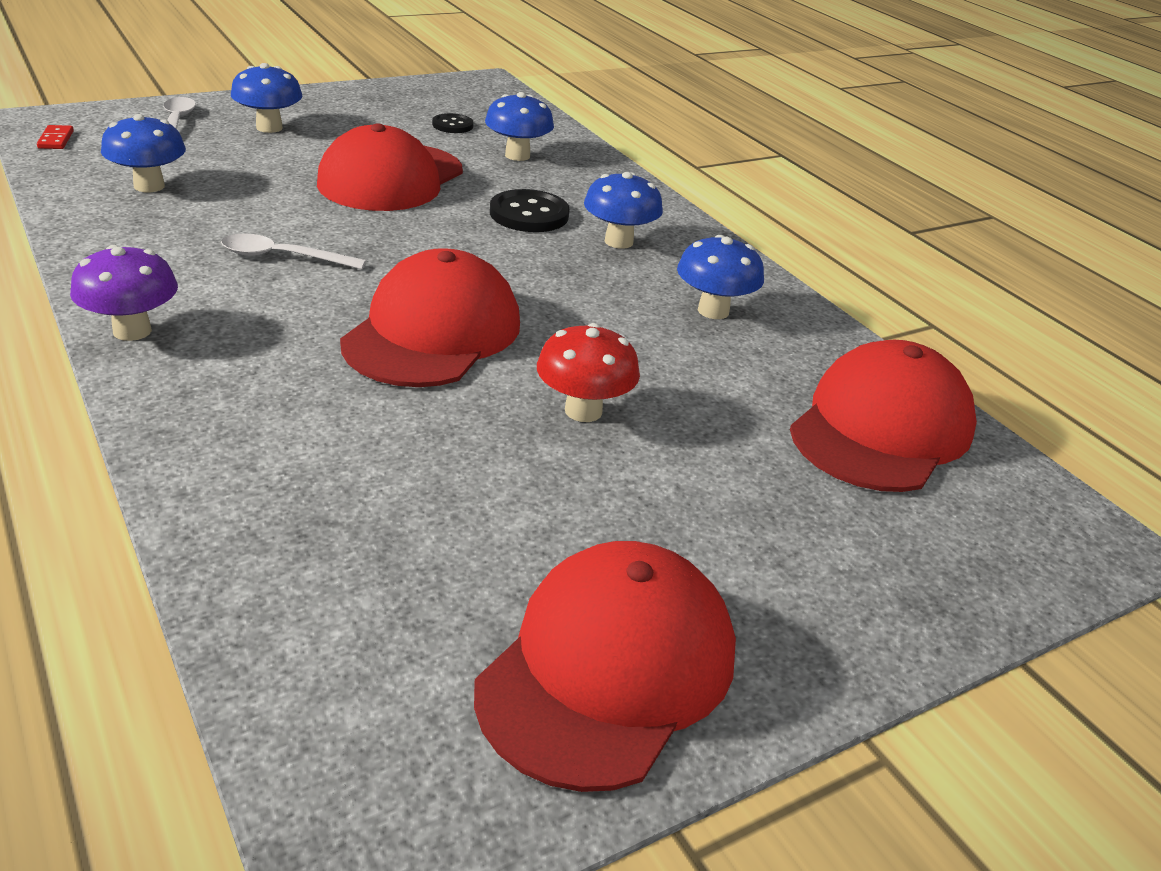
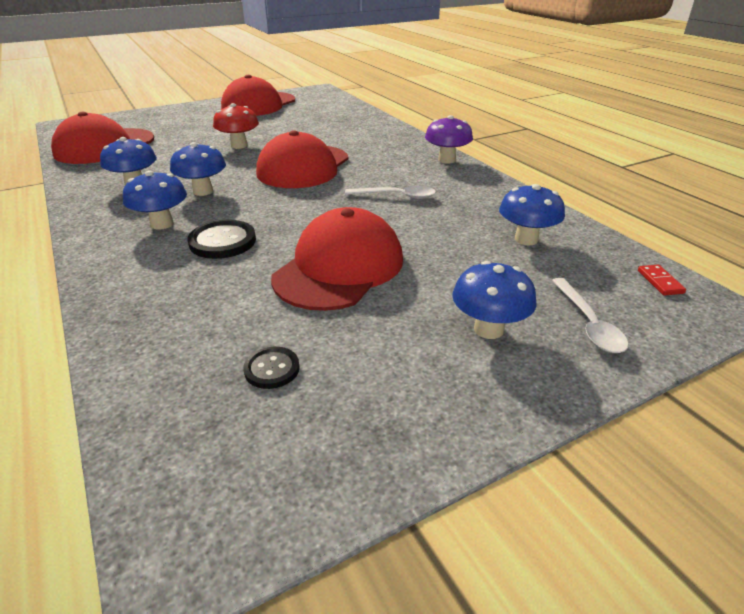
camera: 175 degrees left, 0 degrees up
(517, 155) = (204, 316): blue mushroom -> blue mushroom (203, 191)

